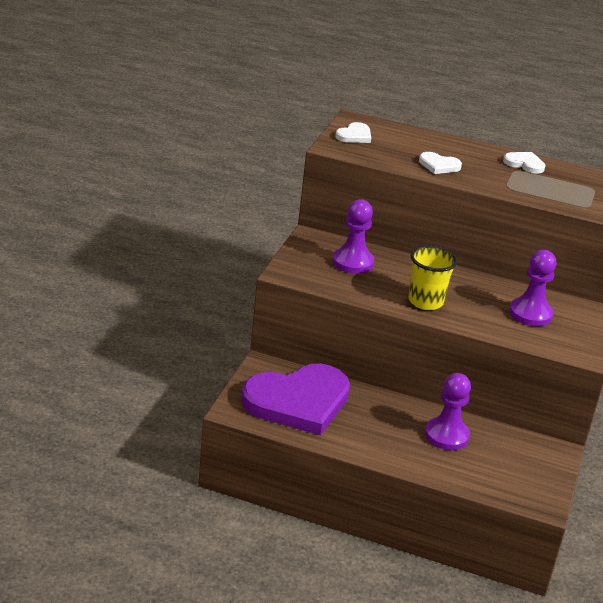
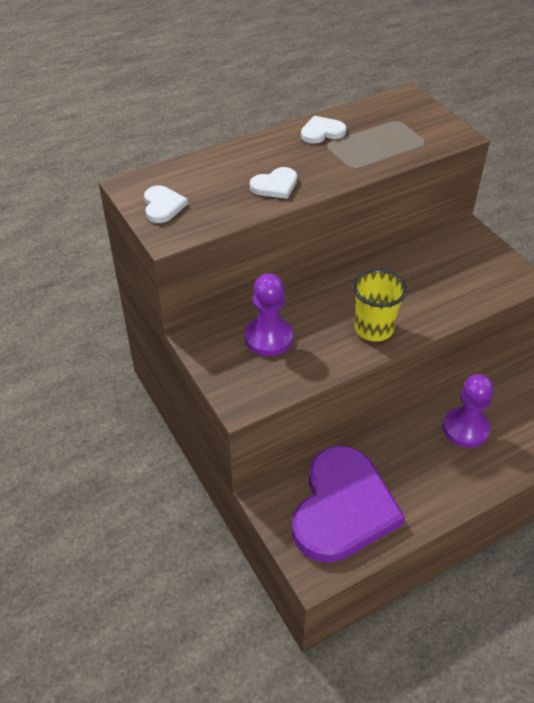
camera: 45 degrees left, 15 degrees up
(530, 314) = (443, 272): purple pawn -> none

